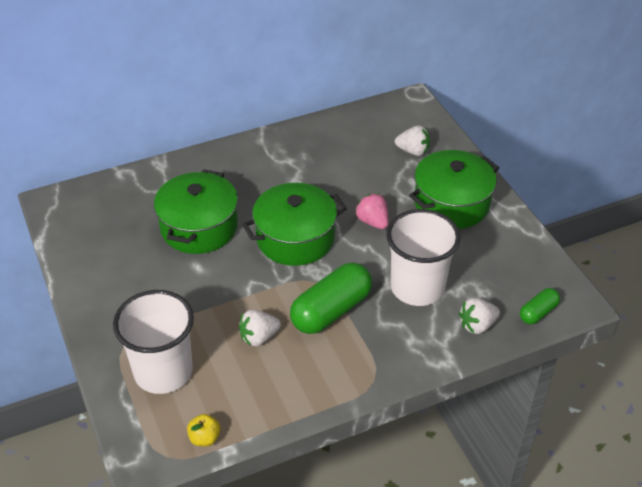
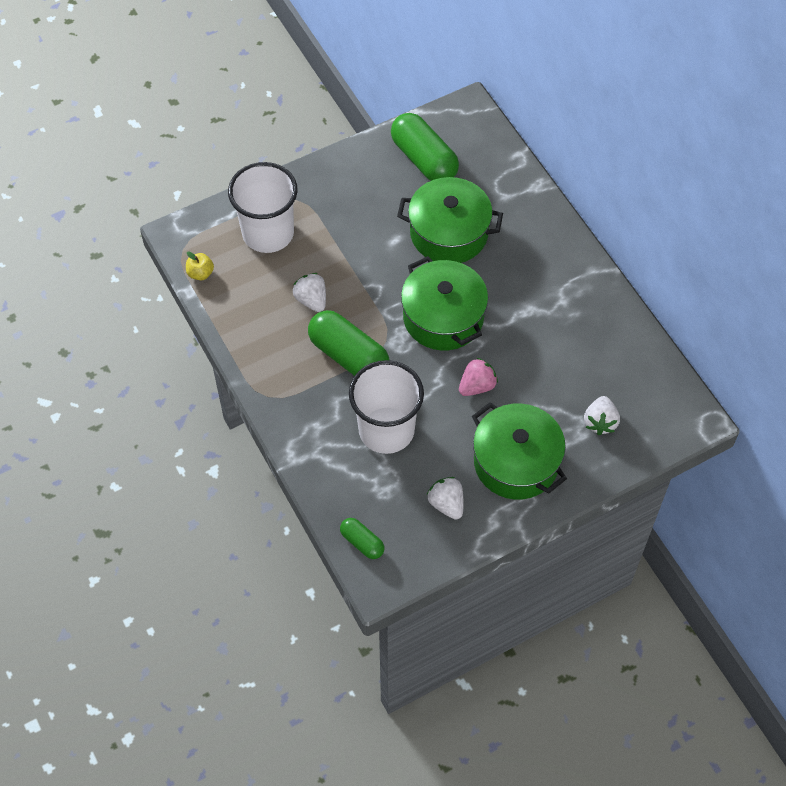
camera: 85 degrees right, 15 degrees up
(103, 238) = (424, 159): none -> green capsule
(477, 325) = (340, 484): white strawberry -> white strawberry (446, 504)

